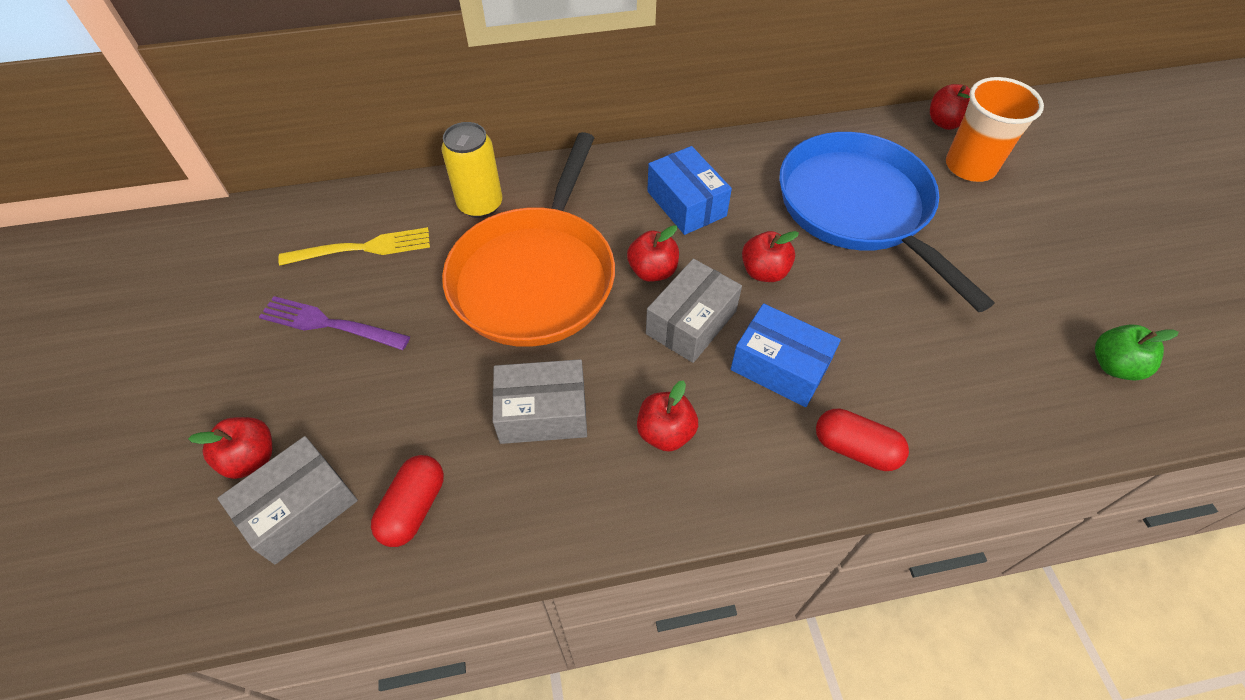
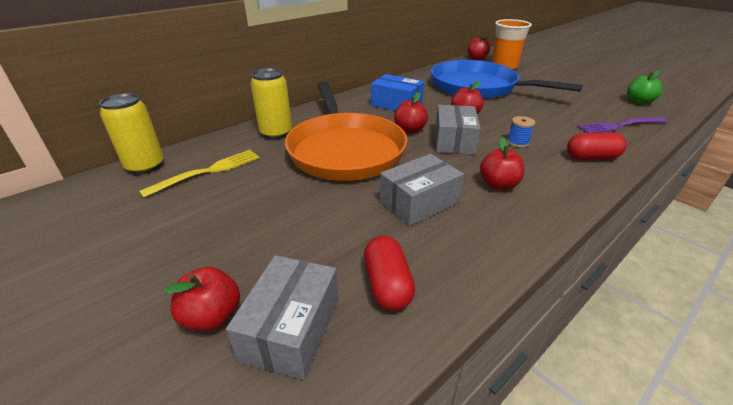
camera: 30 degrees left, 20 degrees down
(309, 209) = (145, 166): none -> yellow can
(329, 324) = (215, 214): purple fork -> purple fork (619, 125)
(780, 367) = (518, 142): blue box -> blue spool

